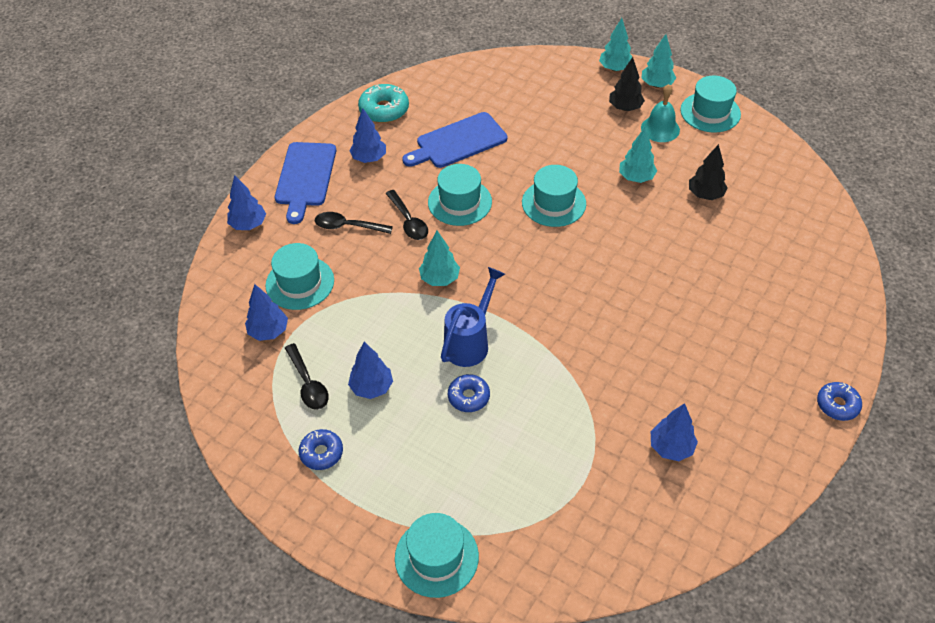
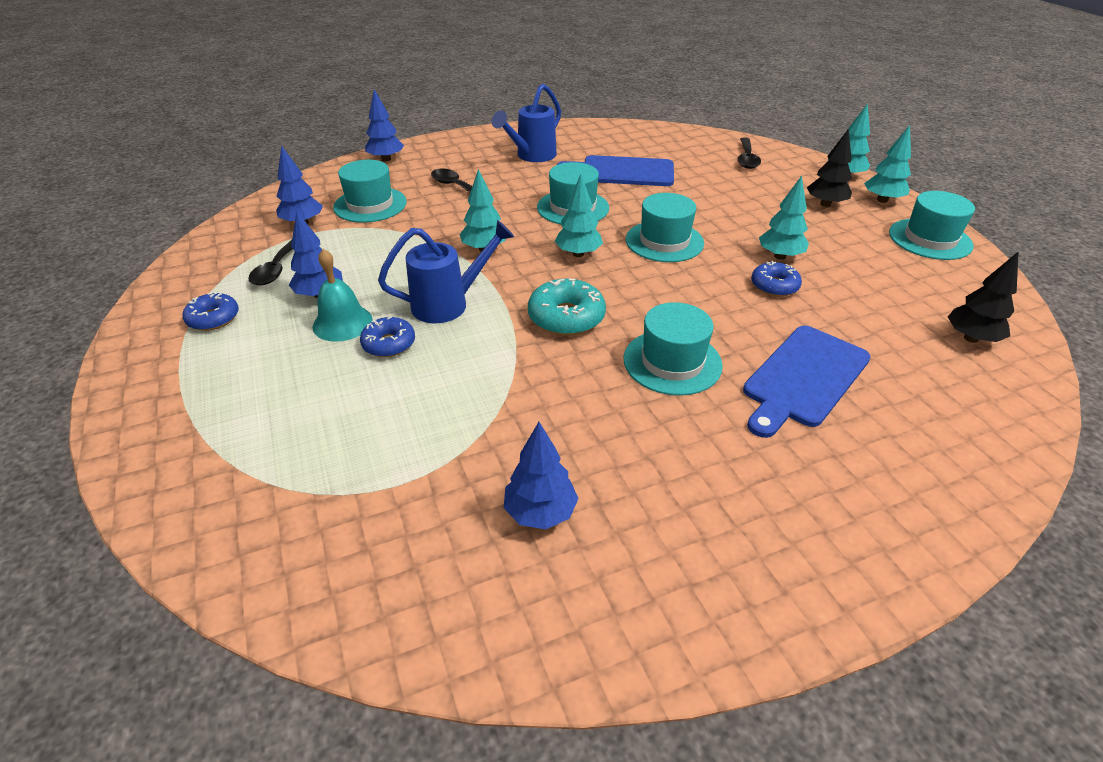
camera: 35 degrees right, 10 degrees down
(305, 177) = (466, 149): blue cutting board -> blue cutting board (803, 378)
(369, 158) = (532, 156): blue tree -> blue watering can
(384, 110) = (583, 134): turquoise donut -> turquoise donut (566, 317)
(408, 221) = (510, 203): black spoon -> black spoon (746, 159)
(436, 557) = (170, 458): turquoise hat -> turquoise hat (672, 362)
(509, 247) = (578, 254): none -> turquoise tree
(660, 129) = (851, 231): turquoise bell -> turquoise bell (342, 323)
(705, 195) = (853, 299): black tree -> black tree (971, 338)
(837, 405) = (843, 607): blue donut -> blue donut (774, 286)

